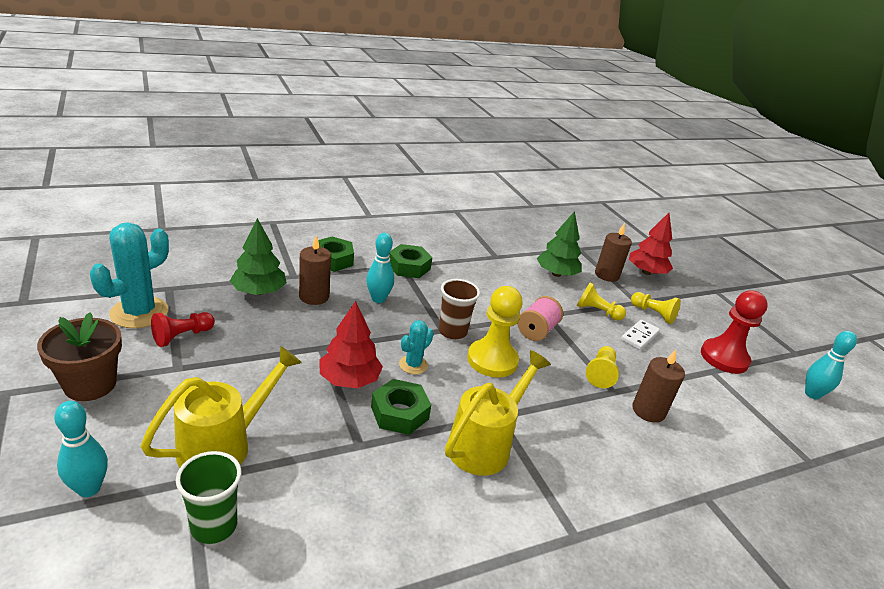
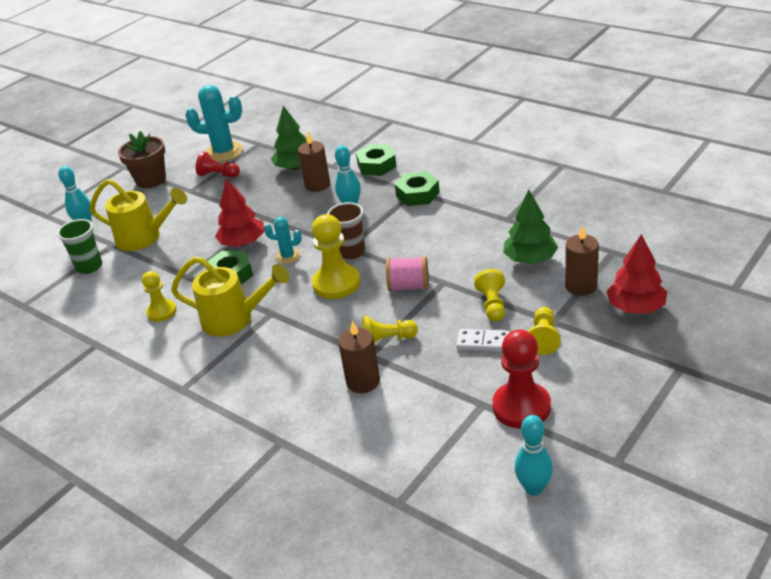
camera: 70 degrees right, 5 degrees up
(409, 494) = (161, 312): none -> yellow pawn

